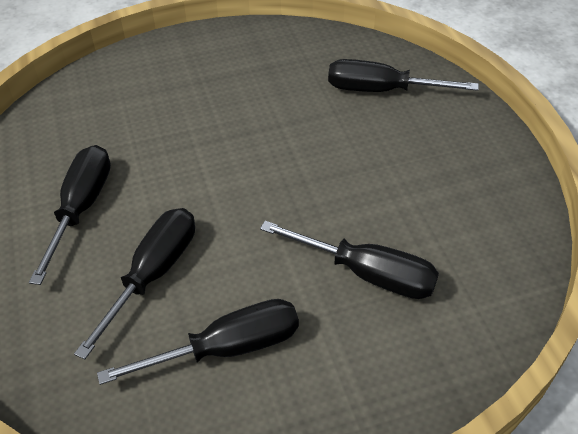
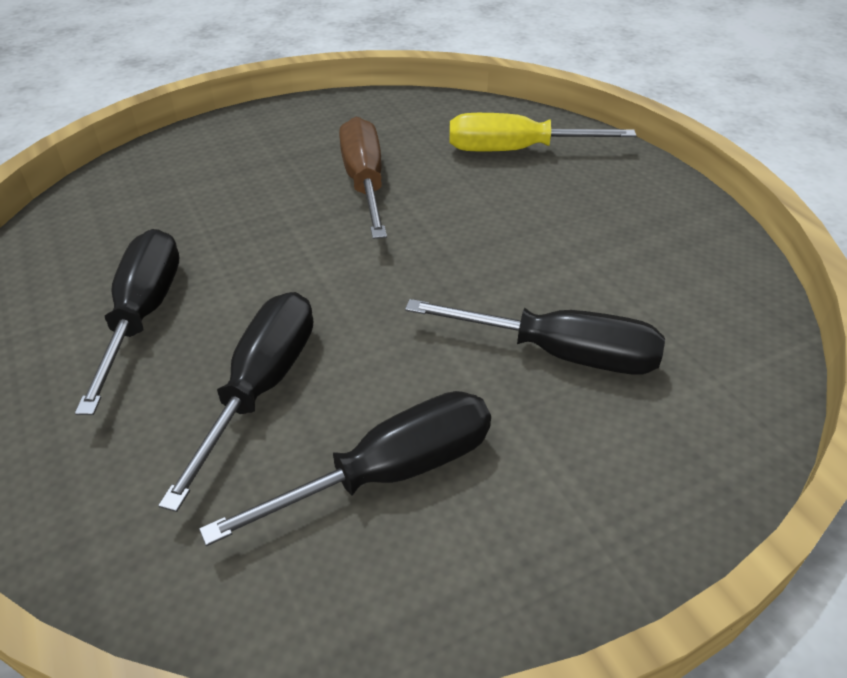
camera: 10 degrees left, 5 degrees down
(257, 110) = (365, 183): none -> brown screwdriver
(382, 90) = (516, 150): black screwdriver -> yellow screwdriver

